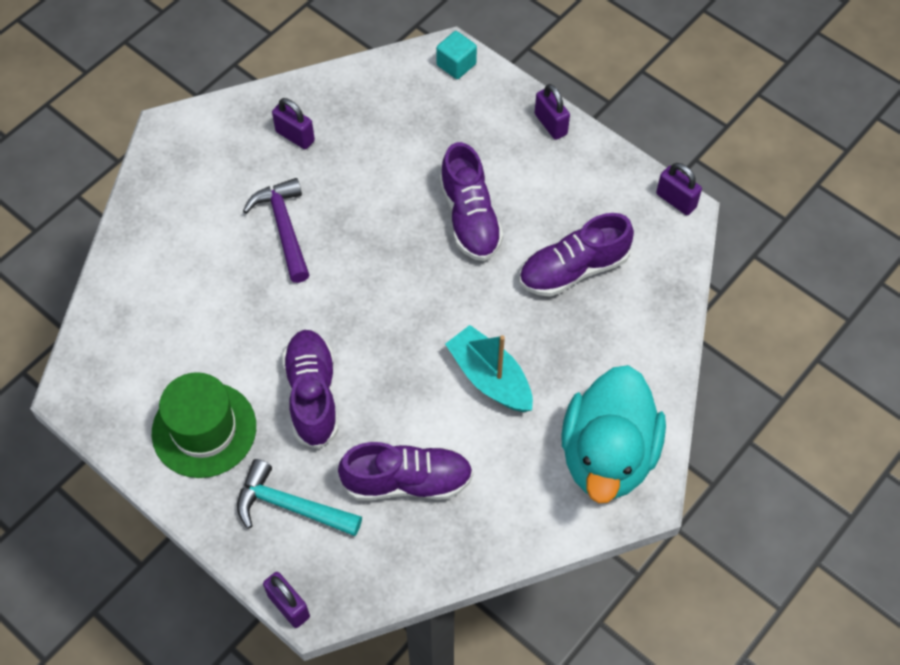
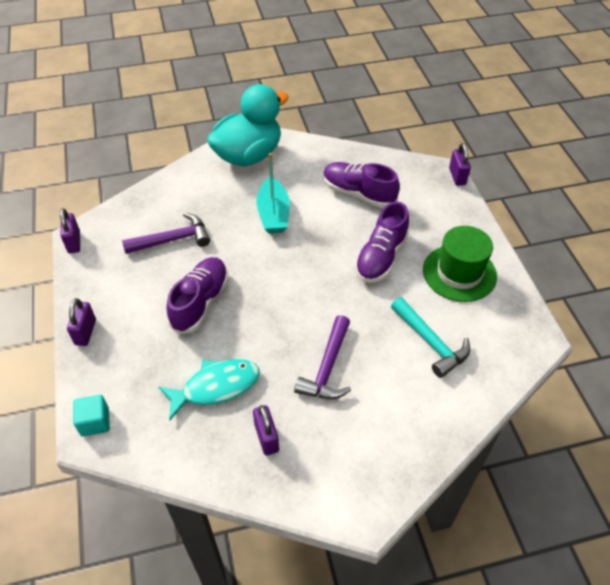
camera: 145 degrees left, 10 degrees down
(291, 506) = (429, 213): turquoise hammer -> turquoise hammer (430, 342)
(377, 150) = (216, 387): none -> turquoise fish
(573, 269) = (173, 240): purple shoe -> purple hammer

